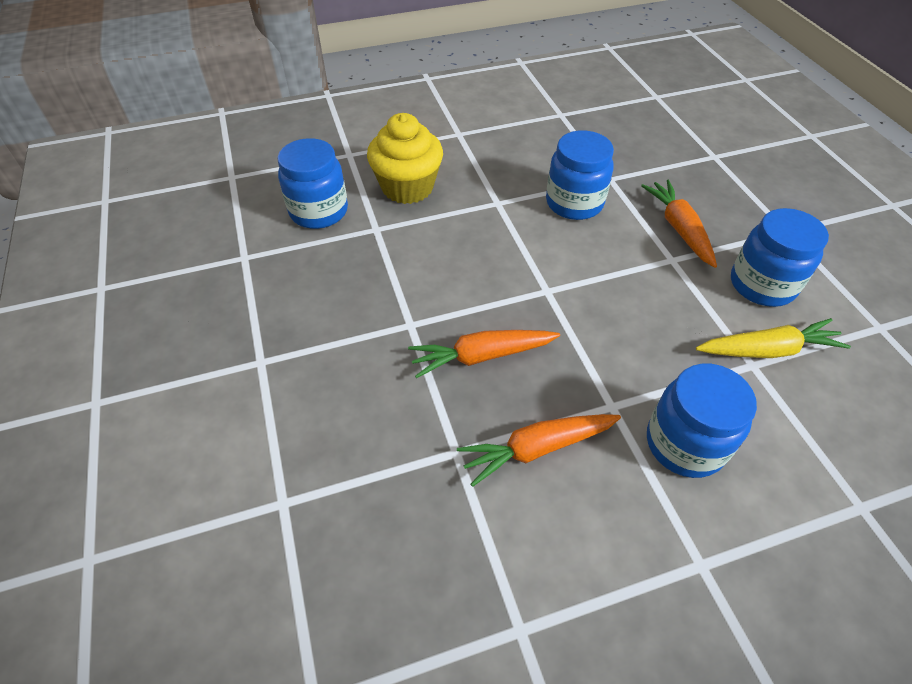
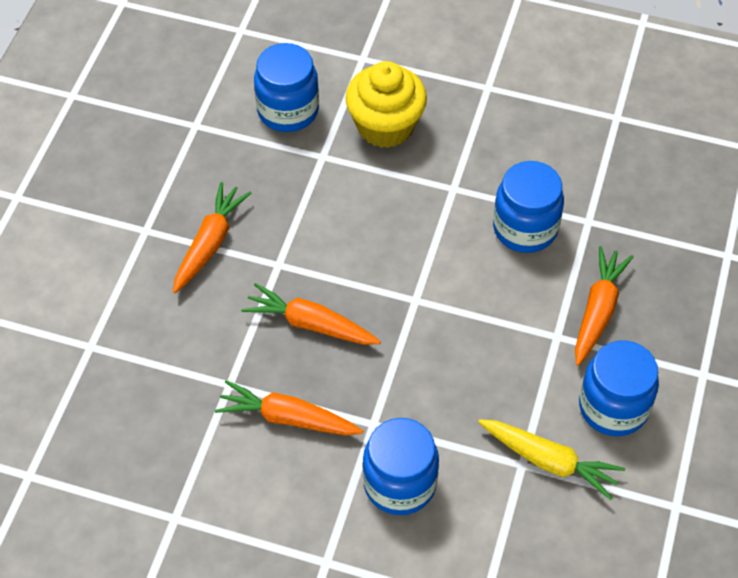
camera: 35 degrees right, 5 degrees up
(333, 340) = (210, 243): none -> orange carrot

